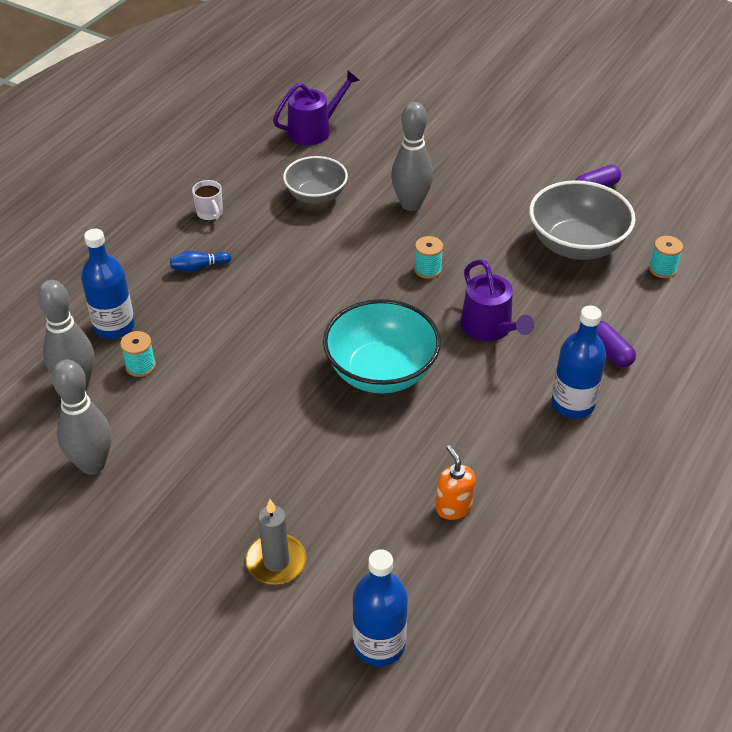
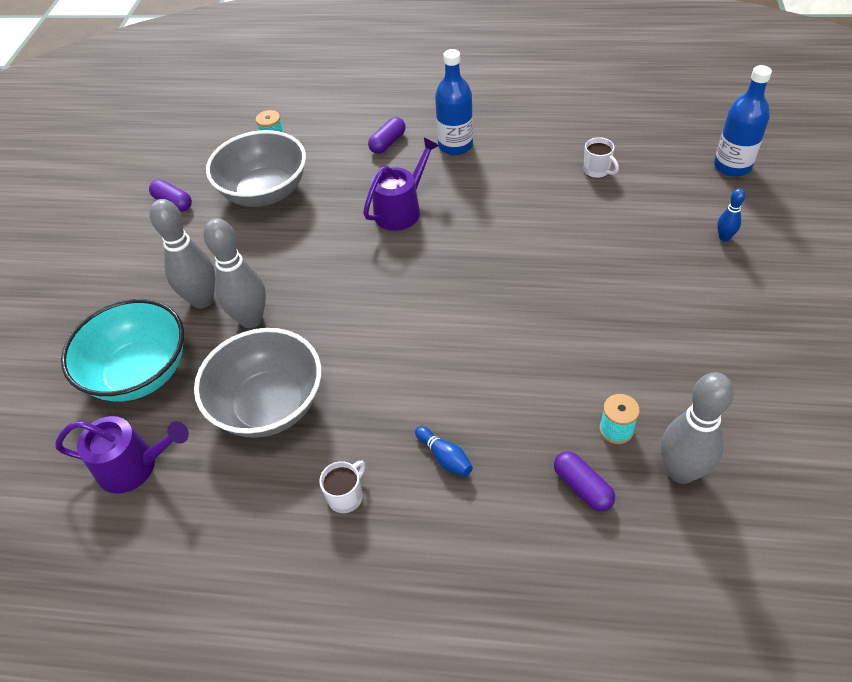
camera: 110 degrees left, 5 degrees up
(92, 464) = (752, 399): grey bowling pin -> grey bowling pin (202, 300)
(114, 326) = (582, 487): blue bottle -> purple capsule
(276, 562) = (724, 237): grey candle -> blue bowling pin
(314, 130) = (134, 466): purple watering can -> purple watering can turned 150 degrees clockwise
(316, 196) = (269, 405): grey bowl -> grey bowl, size x1.54
(381, 372) = (496, 254): turquoise bowl -> turquoise bowl (140, 373)
(427, 269) = (347, 272): turquoise spool -> none
(453, 507) = (597, 171): orange soap dispenser -> white mug

